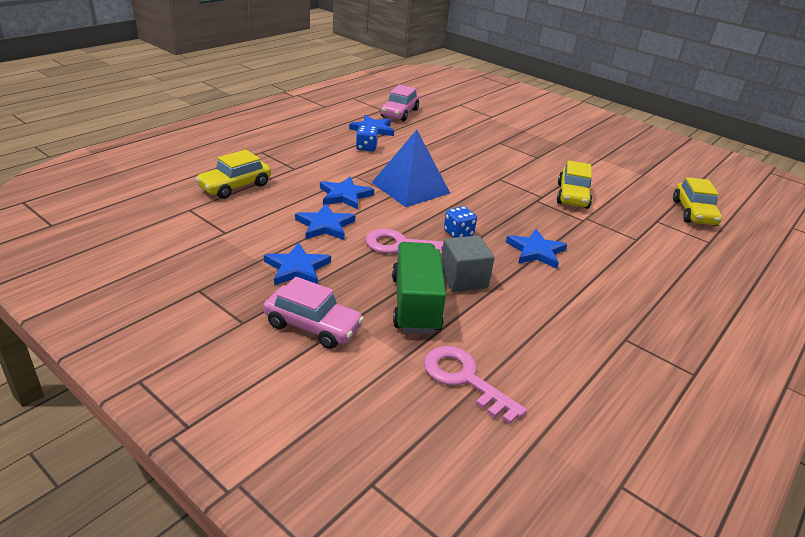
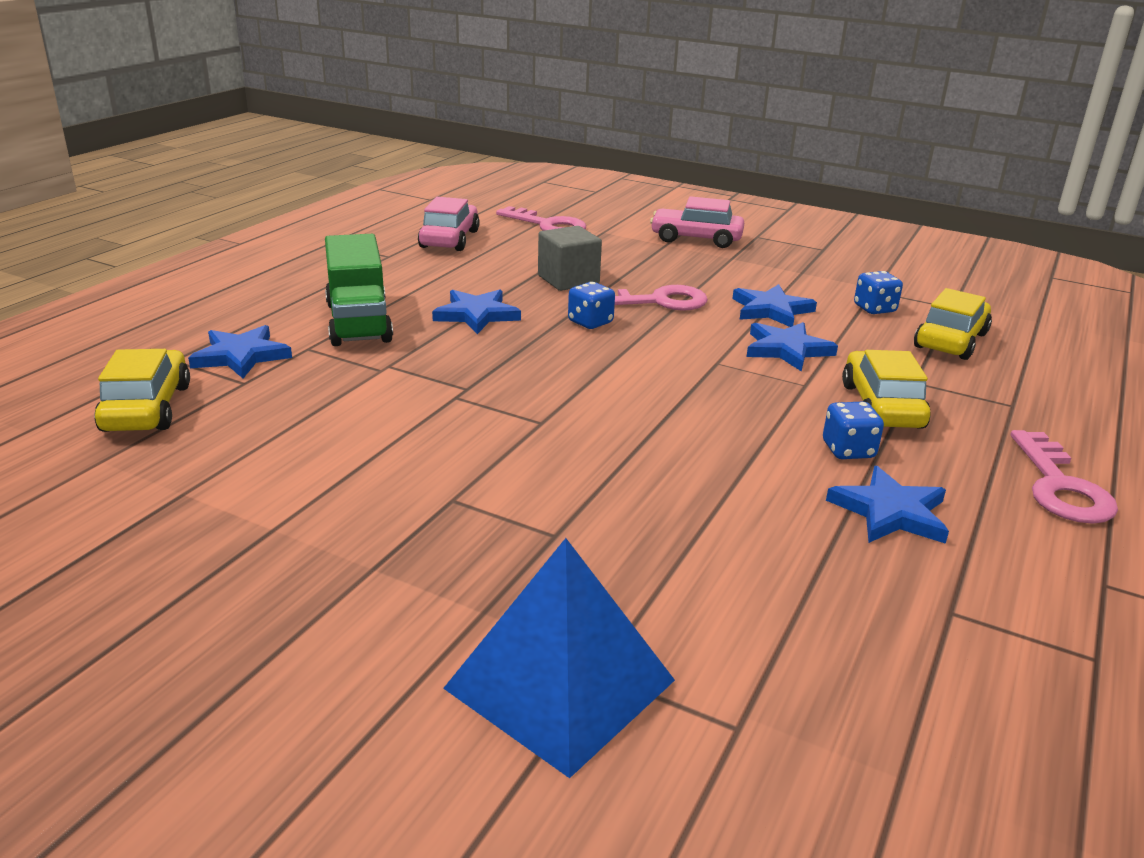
camera: 170 degrees right, 5 degrees down
(249, 215) = (874, 309): none -> blue dice
(295, 125) = (1060, 486): none -> pink key
(297, 268) = (755, 270): blue star -> blue star (241, 356)
(399, 113) = (889, 605): pink car -> pink car (449, 239)
(410, 188) = (697, 377): blue pyramid -> blue pyramid (560, 683)
(415, 304) = (612, 258): green truck -> green truck (358, 322)
(572, 196) = (392, 407): yellow car -> yellow car (881, 406)

